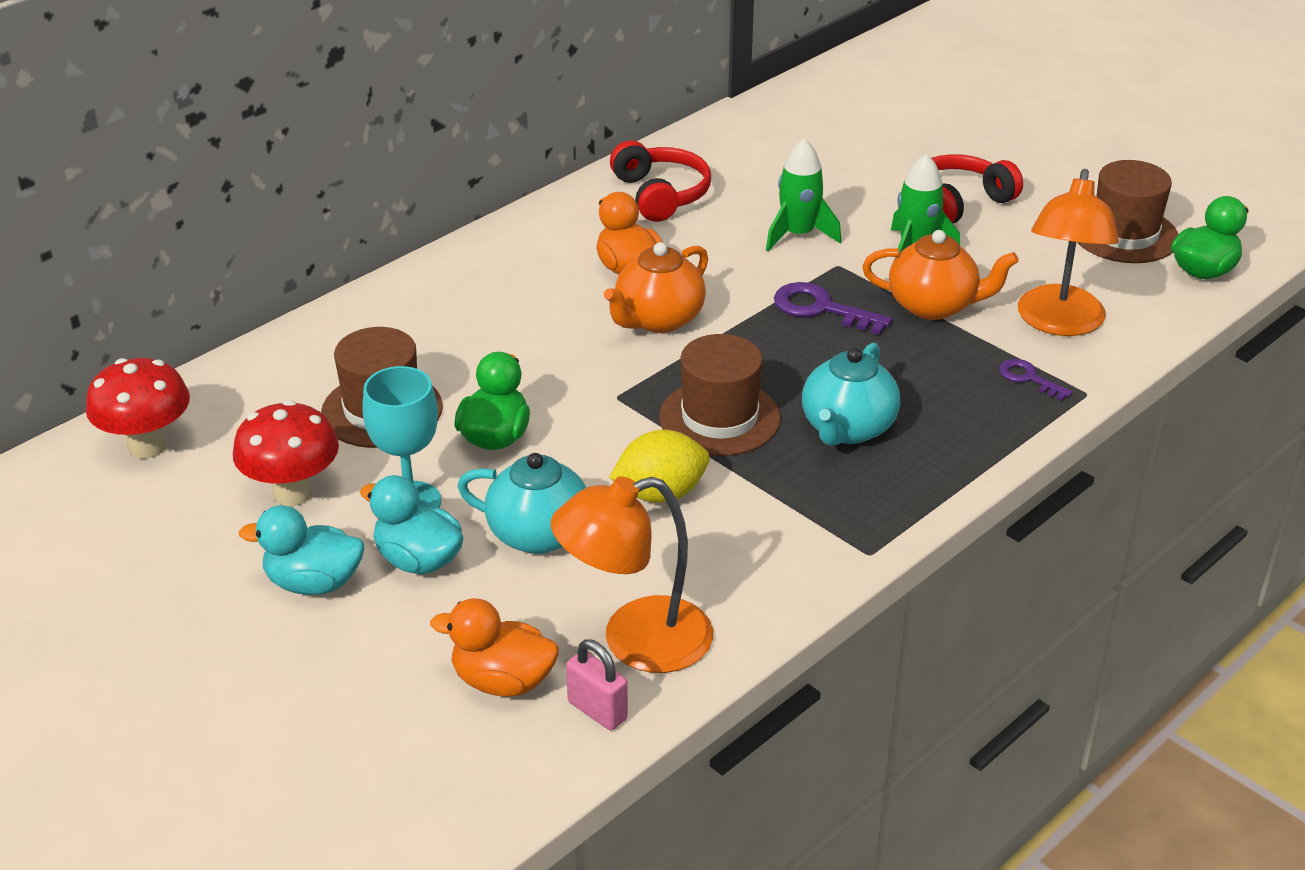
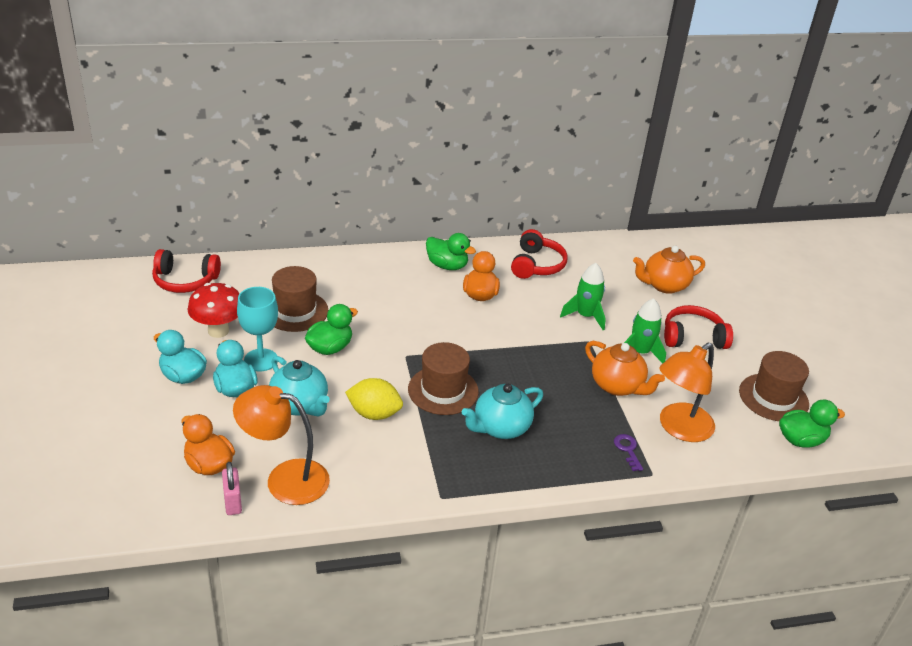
camera: 30 degrees right, 0 degrees up
(147, 446) = (185, 281): red mushroom -> red headphones
(536, 248) = (447, 266): none -> green duck
(658, 320) = (466, 327): orange teapot -> orange teapot (664, 285)
(821, 309) = (555, 360): purple key -> none

